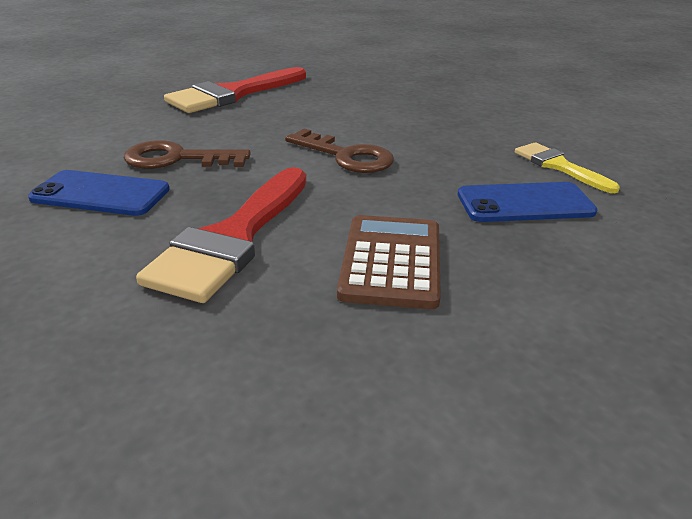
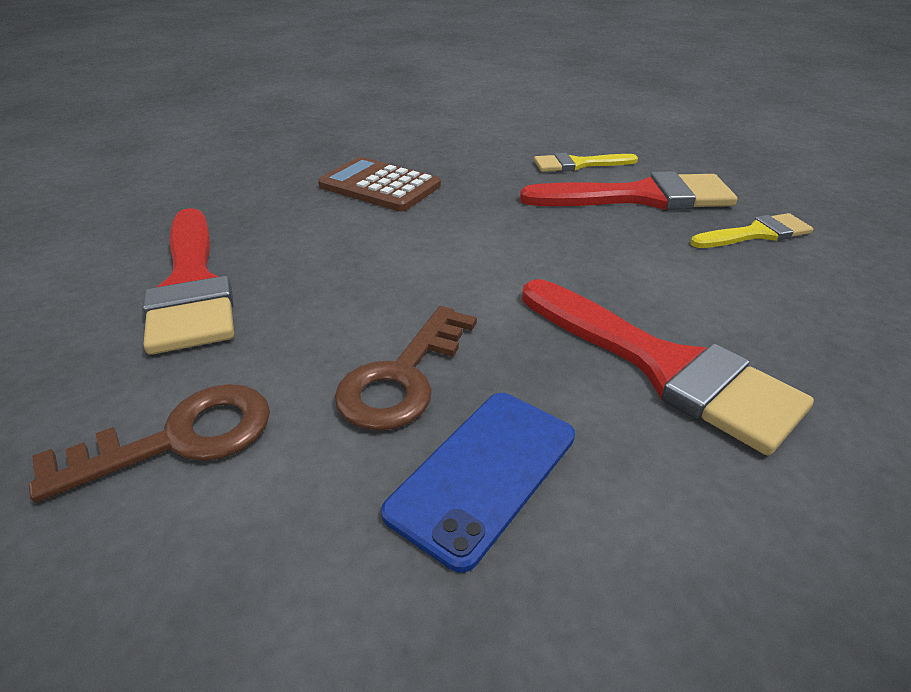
camera: 65 degrees left, 5 degrees up
(346, 156) = (488, 251): brown key -> brown key (179, 439)
(391, 261) = (730, 282): brown calculator -> brown calculator (380, 186)
(518, 273) = (756, 234): none -> yellow brush
(525, 203) = (641, 197): blue phone -> red brush

